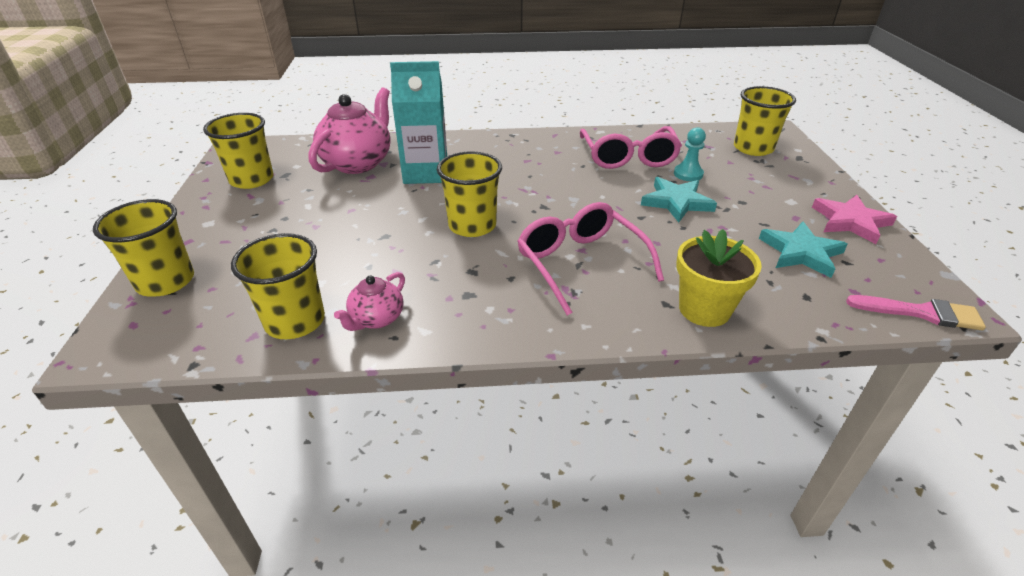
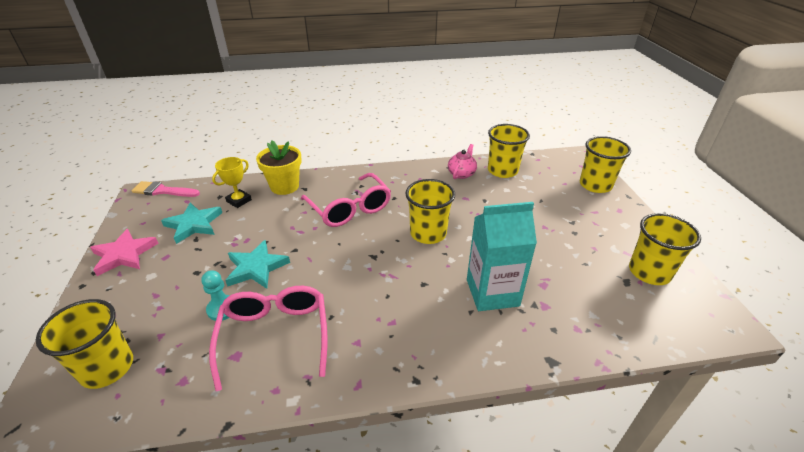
camera: 175 degrees right, 0 degrees up
(358, 163) = (571, 304): pink teapot -> none
(765, 286) = (239, 201): none -> yellow trophy

